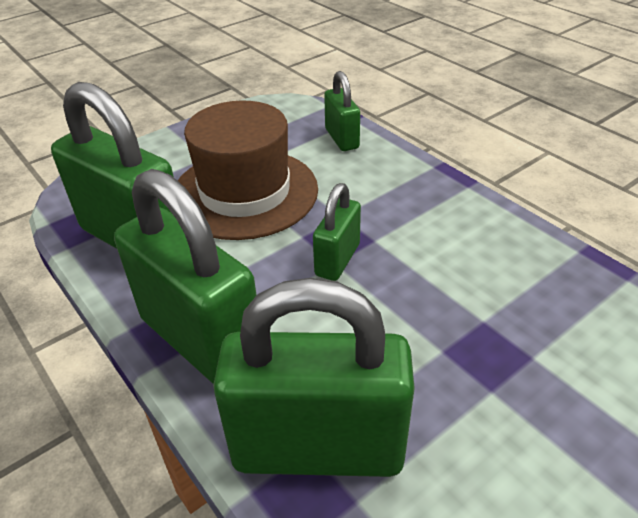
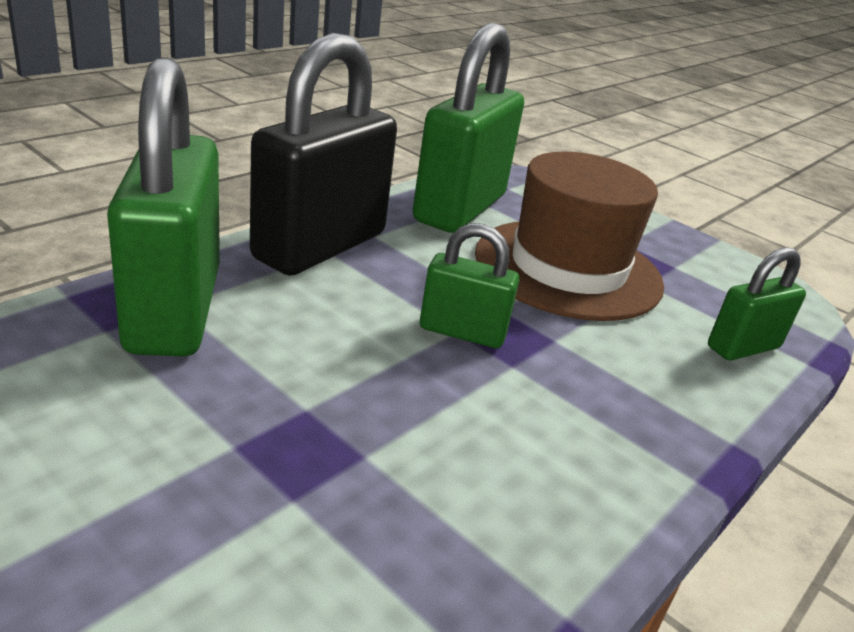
camera: 75 degrees right, 10 degrees down
(201, 340) = (320, 246): green padlock -> black padlock

